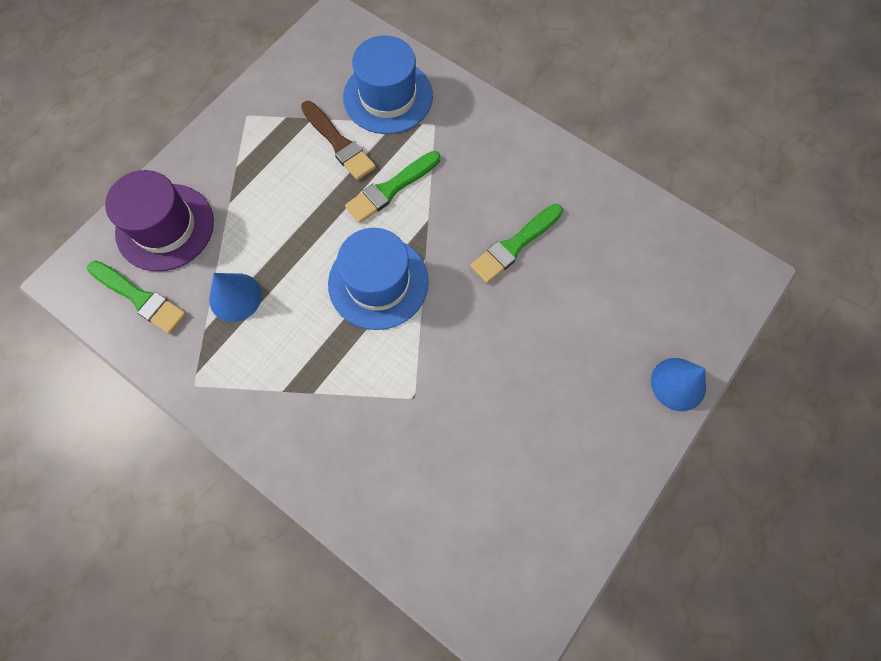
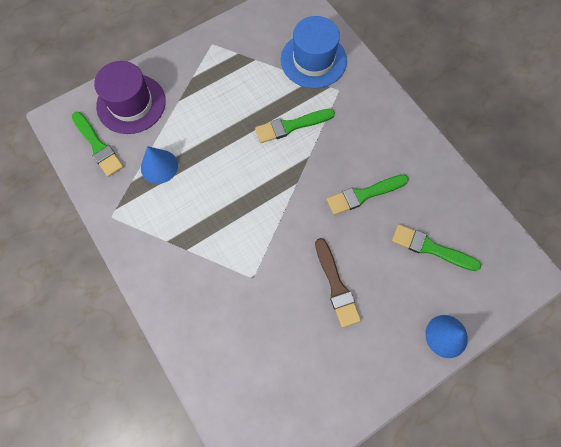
camera: 20 degrees right, 0 degrees up
(339, 143) = (267, 83): brown brush -> brown brush (336, 286)
(378, 282) = (258, 189): blue hat -> none
(620, 283) = (430, 248): none -> green brush

